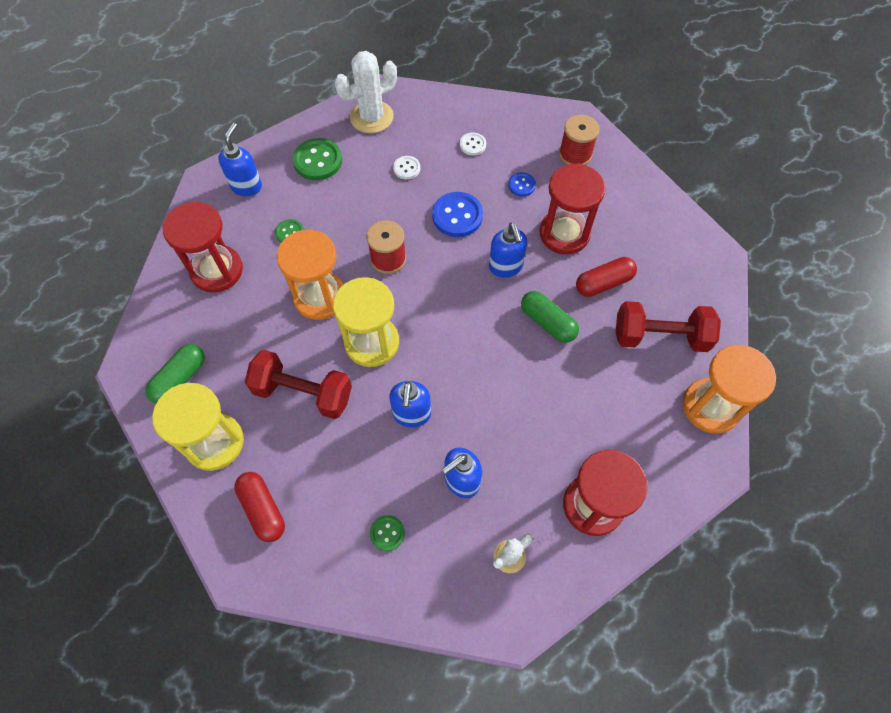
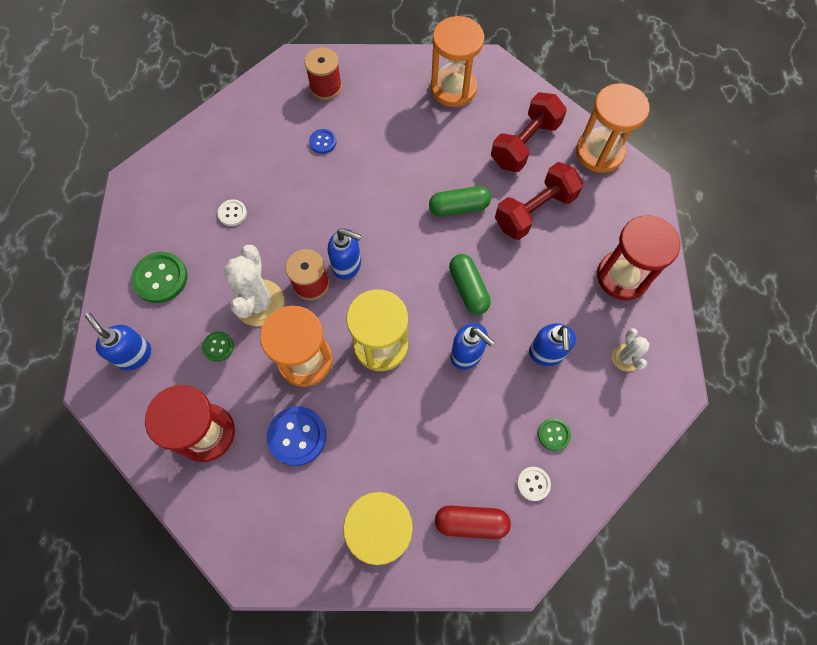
camera: 55 degrees left, 5 degrees up
(180, 378) = (296, 528): green capsule -> green capsule (468, 289)
(303, 393) = (387, 428): red dumbbell -> red dumbbell (534, 211)
(371, 117) = (152, 206): white cactus -> white cactus (259, 303)
(457, 216) = (312, 206): blue button -> blue button (297, 436)
(472, 145) = (252, 150): white button -> white button (533, 483)
(506, 267) = (388, 203): blue soap dispenser -> blue soap dispenser (347, 265)
(564, 233) = (391, 144): red hourglass -> none
(603, 283) = (454, 148): red capsule -> none
(663, 245) = (453, 88): none -> orange hourglass

